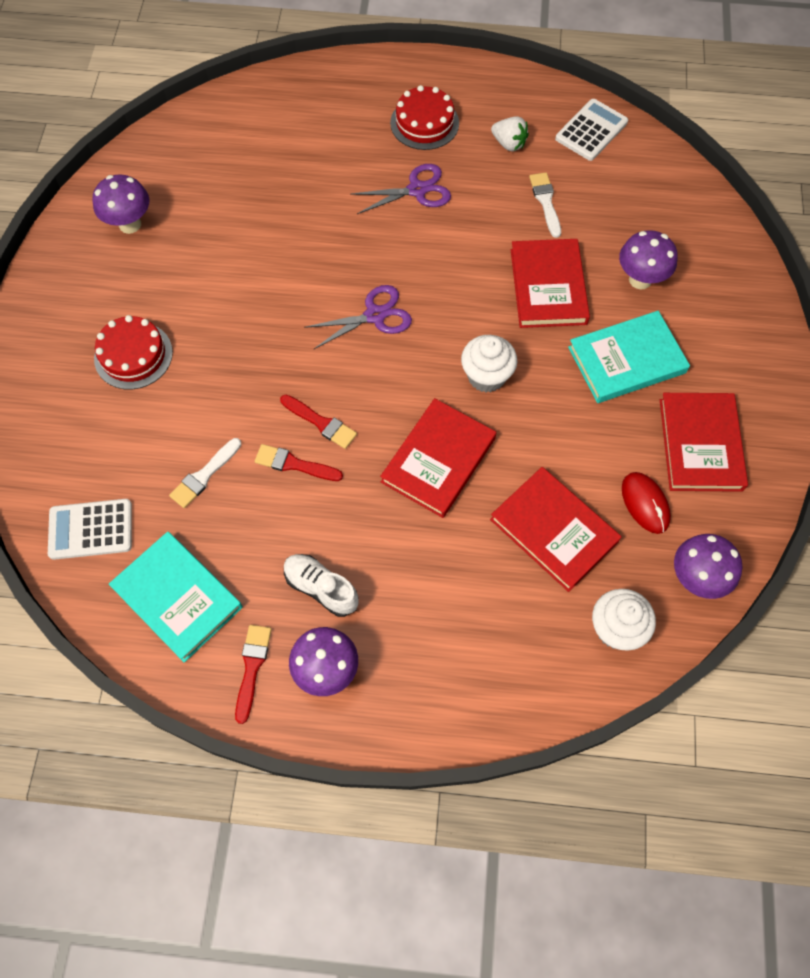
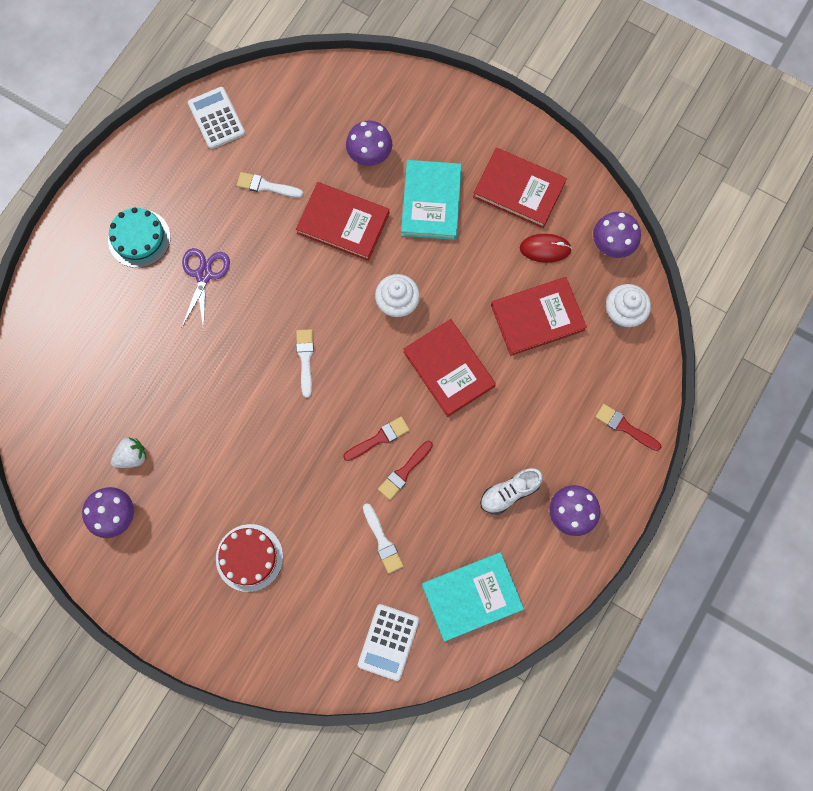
camera: 65 degrees left, 10 degrees up
(252, 667) = (546, 563): red brush -> red brush (624, 427)
(375, 315) = (305, 359): purple scissors -> white brush
(424, 123) = (139, 238): red cake -> turquoise cake
(509, 144) = (196, 185): white strawberry -> white strawberry (132, 456)

